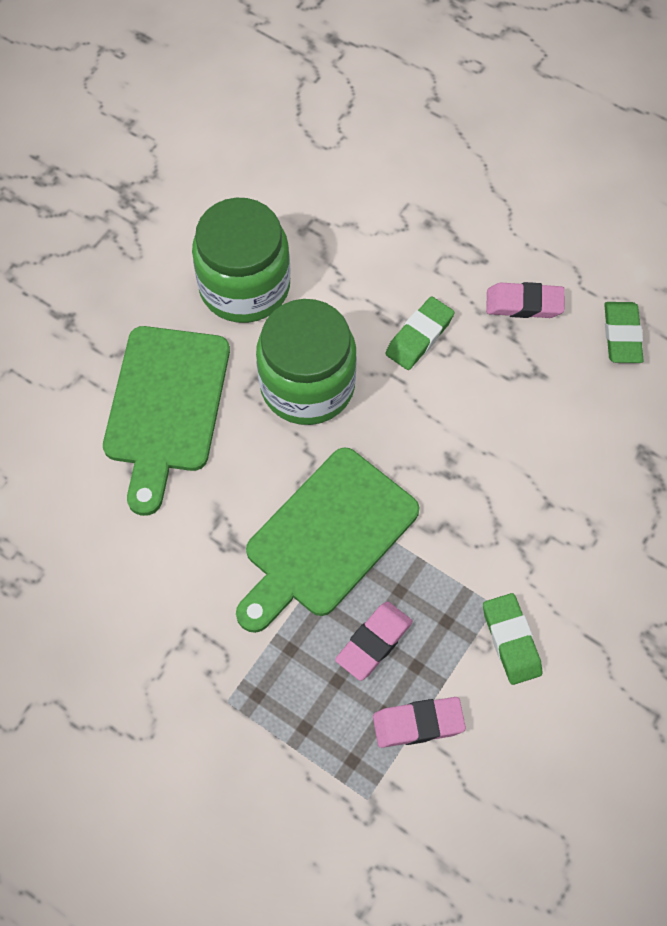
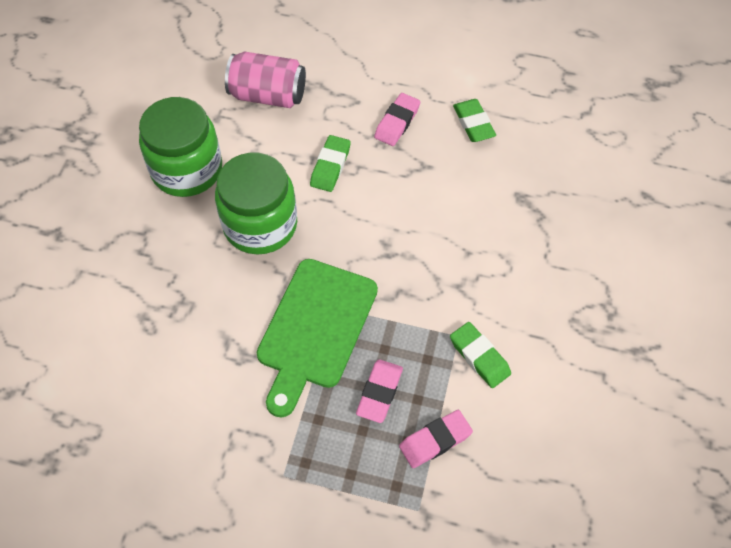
camera: 20 degrees left, 5 degrees down
(166, 406) = (157, 273): green cutting board -> none
(376, 218) = (268, 95): none -> pink can
(524, 304) = (397, 122): pink eraser -> pink eraser turned 45 degrees counterclockwise

